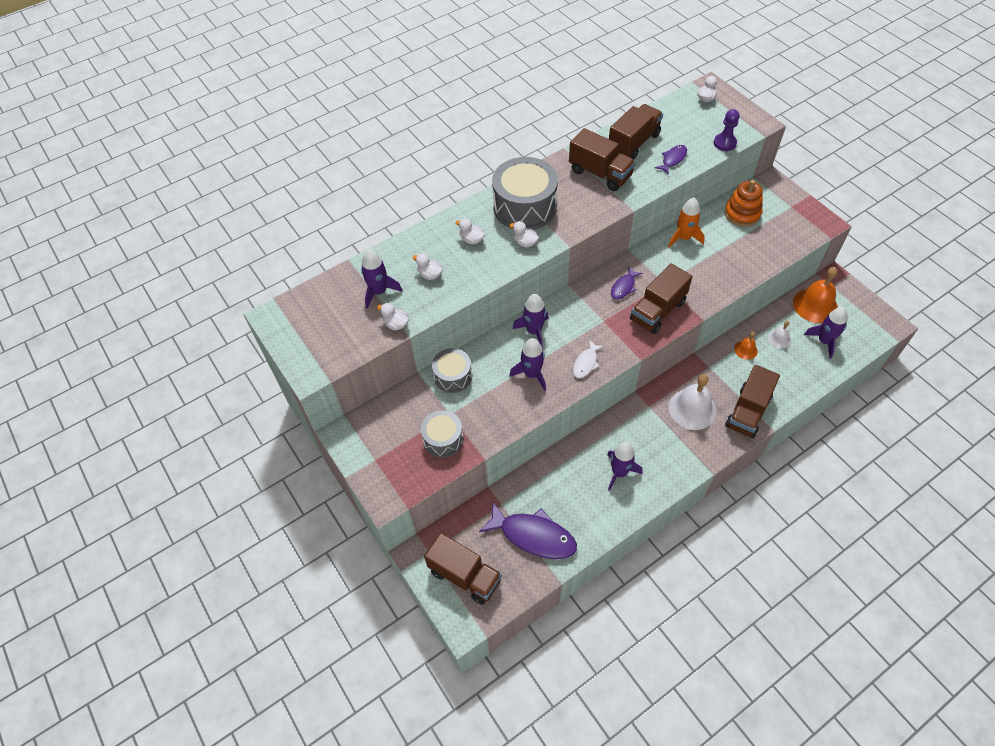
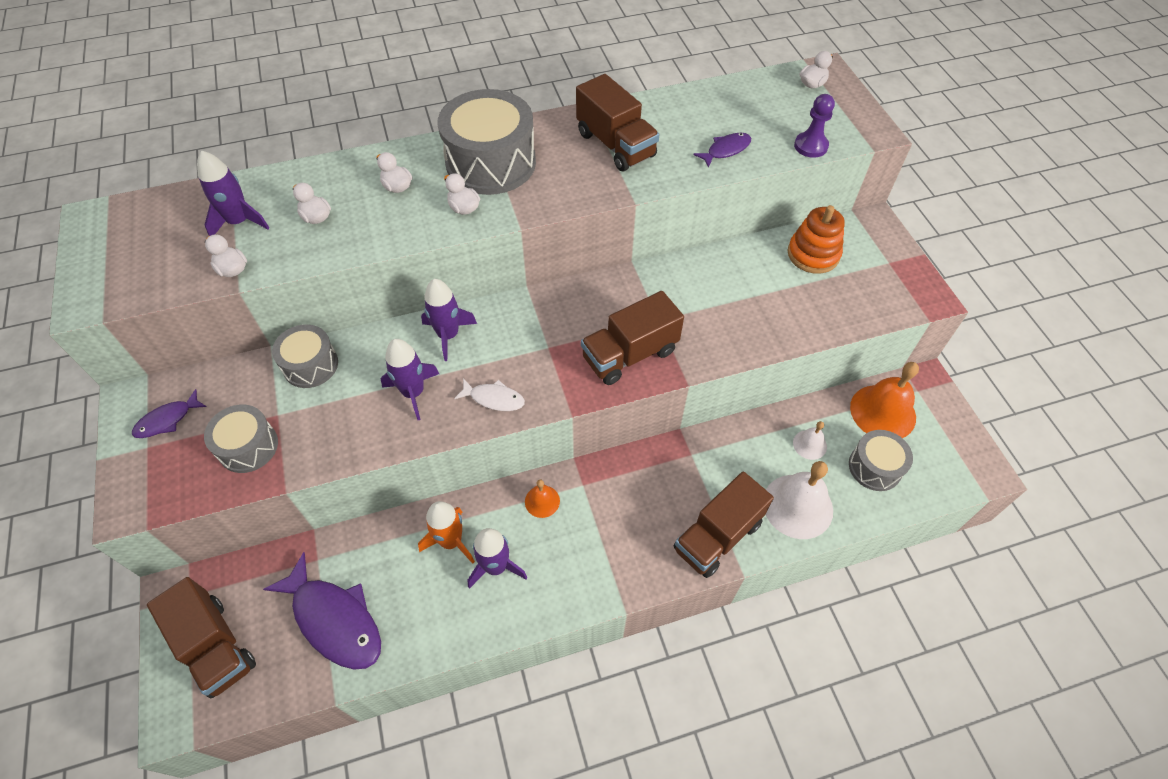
camera: 15 degrees right, 0 degrees up
(586, 363) = (494, 398): white fish -> white fish turned 120 degrees counterclockwise
(624, 287) = (599, 310): purple fish -> purple fish (167, 420)
(633, 143) = (682, 117): brown truck -> none
(684, 238) = (715, 266): orange rocket -> orange rocket (451, 541)
(692, 409) = (640, 507): white bell -> white bell (797, 506)
(745, 350) = (754, 446): orange bell -> orange bell (542, 501)
(824, 341) = (875, 467): purple rocket -> grey drum

